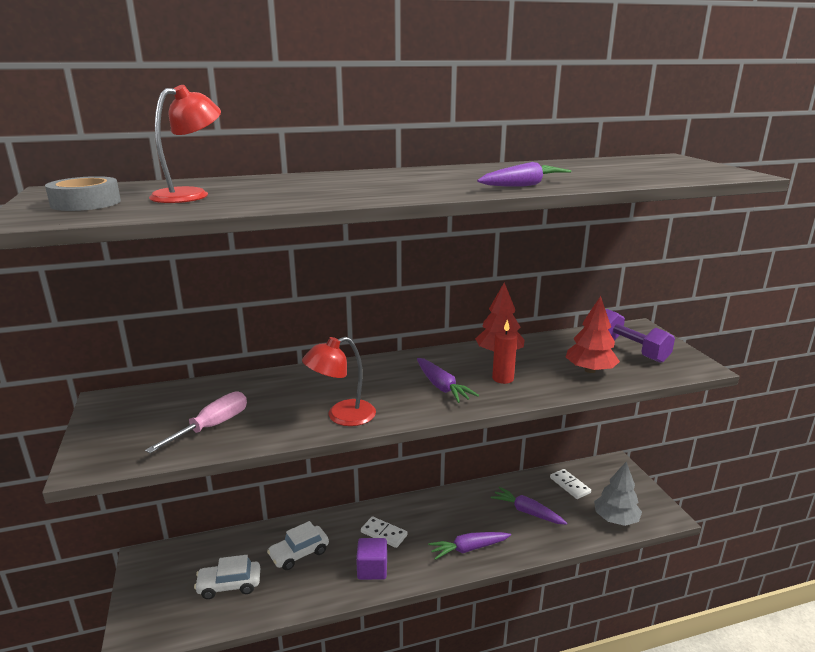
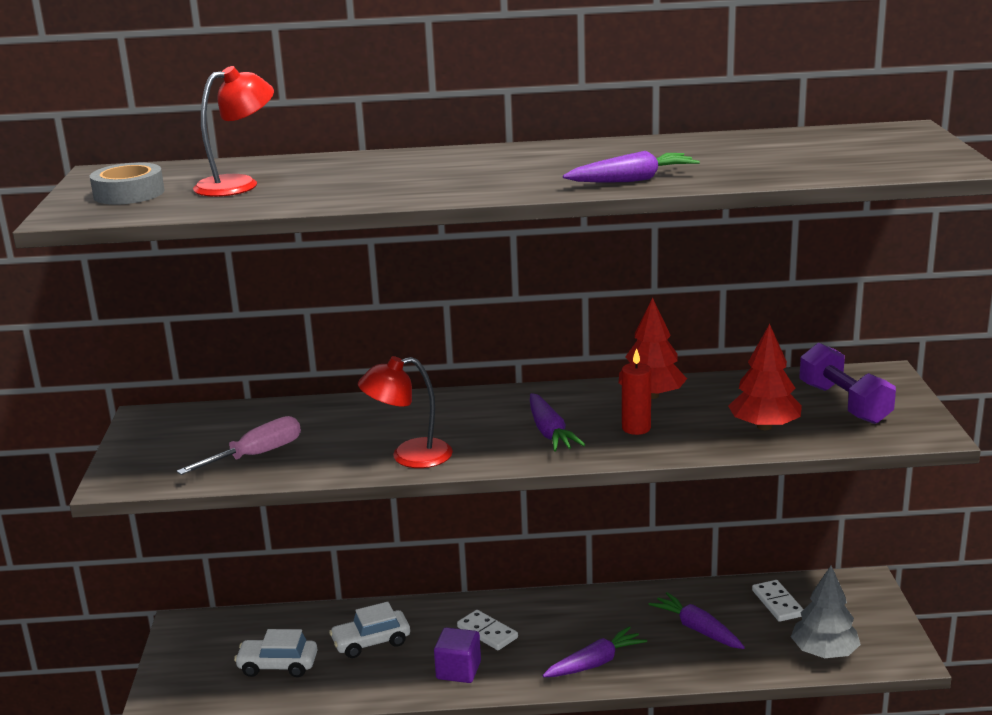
camera: 15 degrees right, 0 degrees up
(468, 549) = (595, 663): purple carrot -> purple carrot turned 150 degrees clockwise

